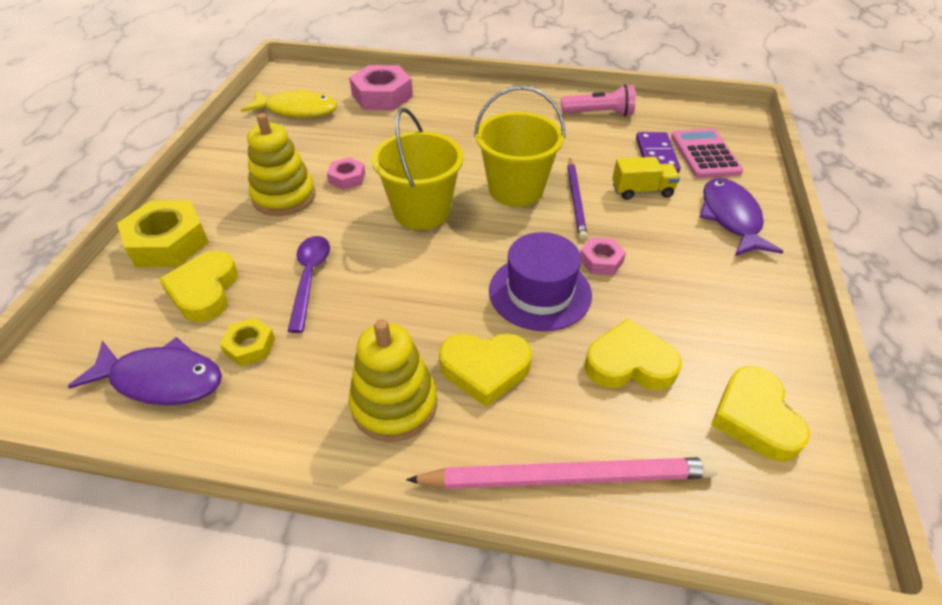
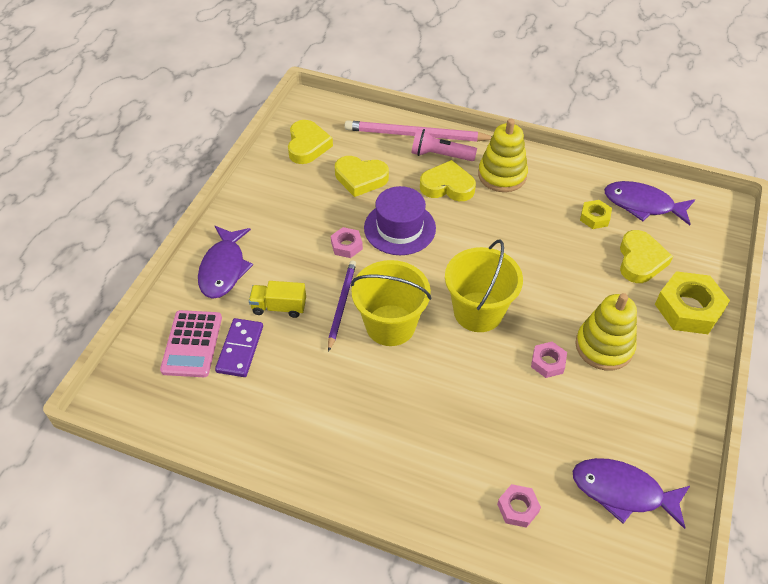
camera: 170 degrees left, 5 degrees up
(297, 110) = (623, 492): yellow fish -> purple fish
(310, 278) = (564, 260): purple spoon -> none
(382, 96) = (518, 508): pink nut -> pink nut, size x0.53
(599, 113) = (262, 427): pink flashlight -> pink flashlight (440, 155)

